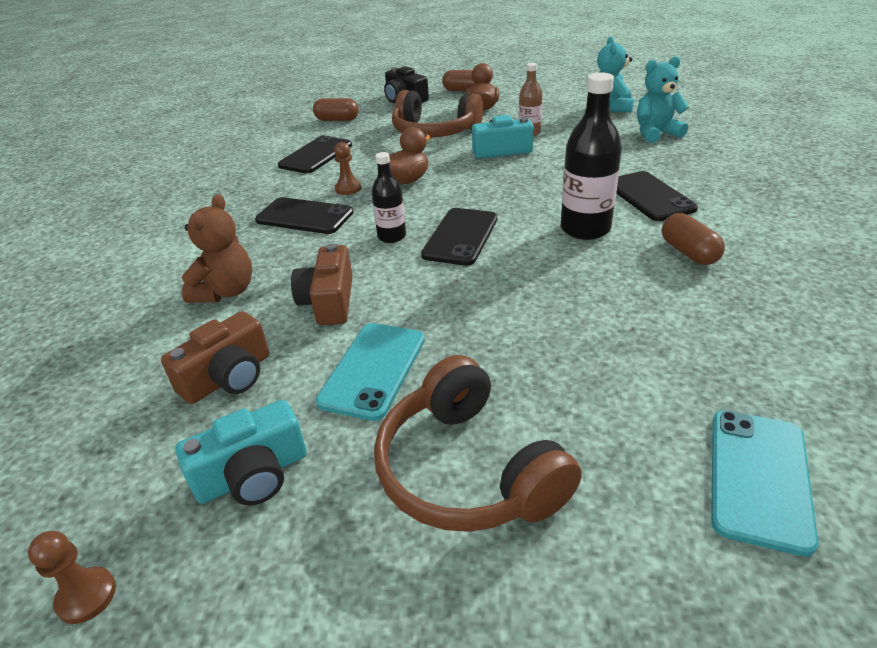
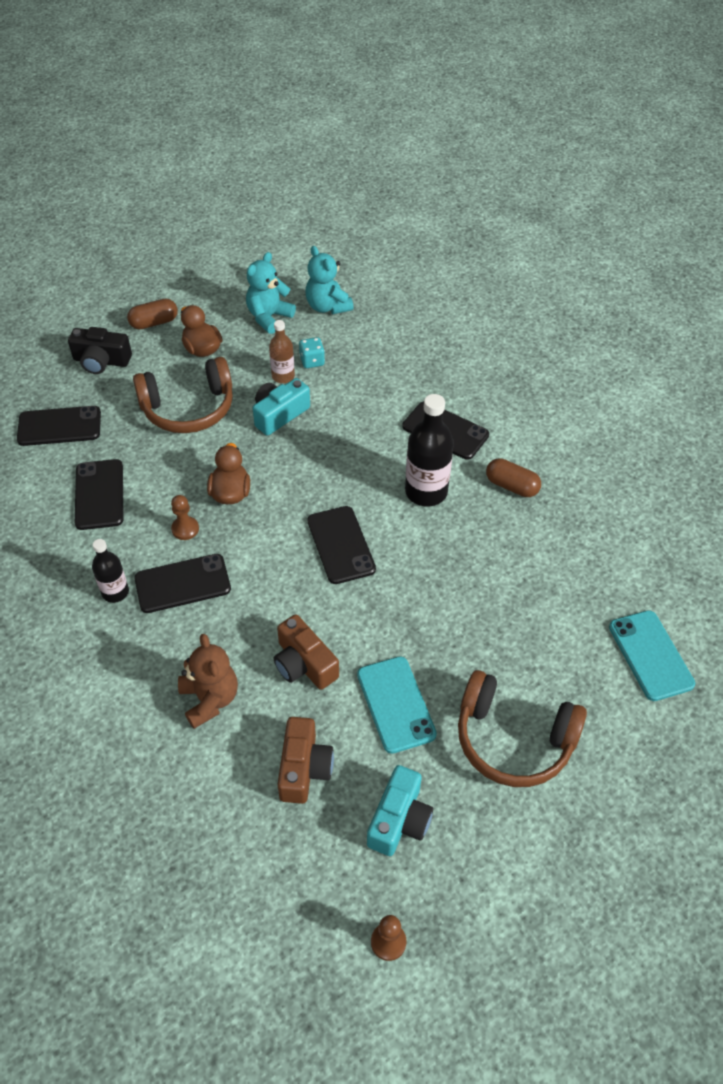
camera: 40 degrees left, 15 degrees up
(337, 120) = (59, 426): brown capsule -> black phone
(392, 236) = (285, 571): black bottle -> black bottle (115, 592)
(564, 131) = (312, 361): none -> turquoise dice
(656, 133) = (394, 337): turquoise teddy bear -> turquoise teddy bear (269, 317)

